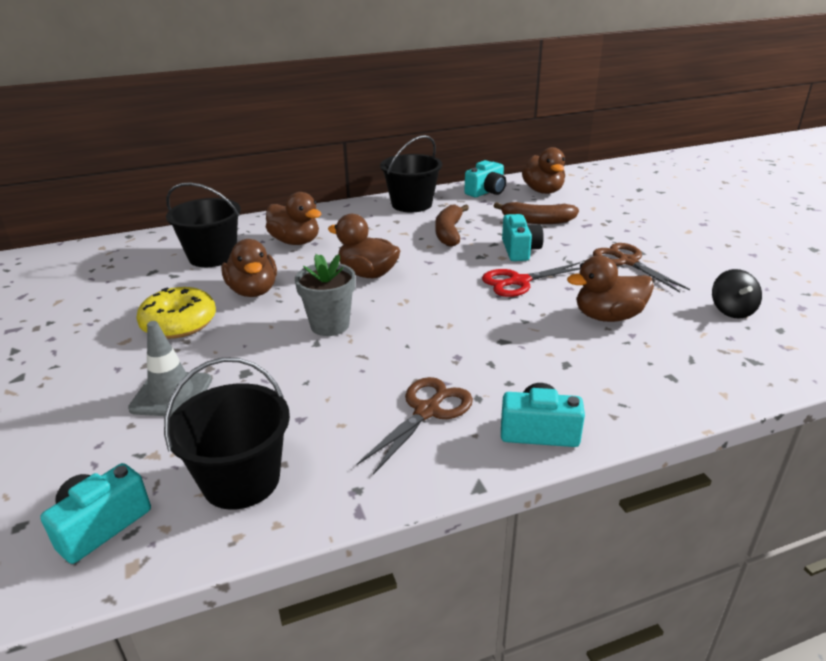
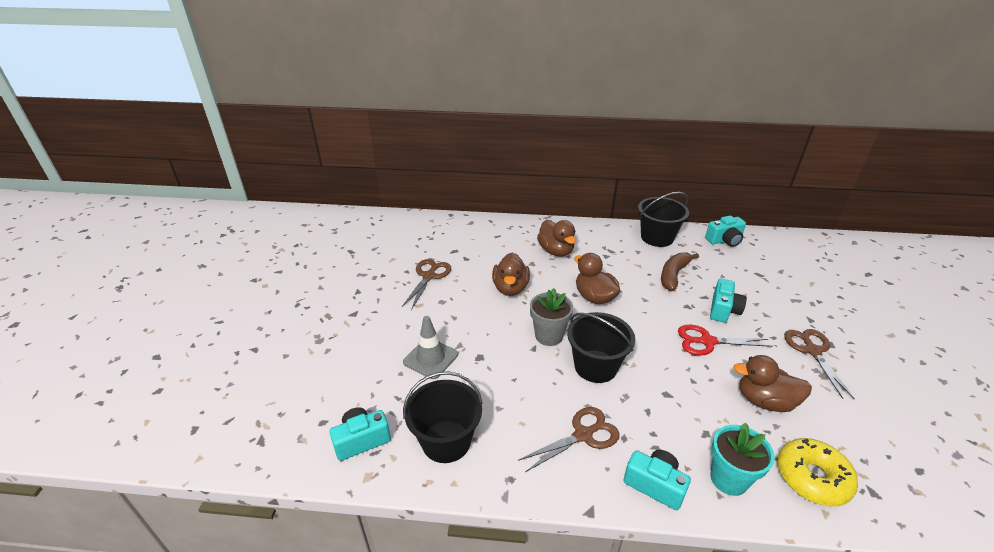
camera: 25 degrees right, 5 degrees up
(126, 306) = (429, 276): none -> brown scissors
(179, 323) = (455, 301): yellow donut -> yellow donut (812, 477)
(212, 256) = (496, 248): black bucket -> black bucket (595, 366)
(537, 221) = (753, 284): brown banana -> none
(543, 191) = (775, 252): brown duck -> none
(614, 397) = (728, 479): none -> turquoise flower pot
(732, 310) = (883, 434): black spinning top -> none

